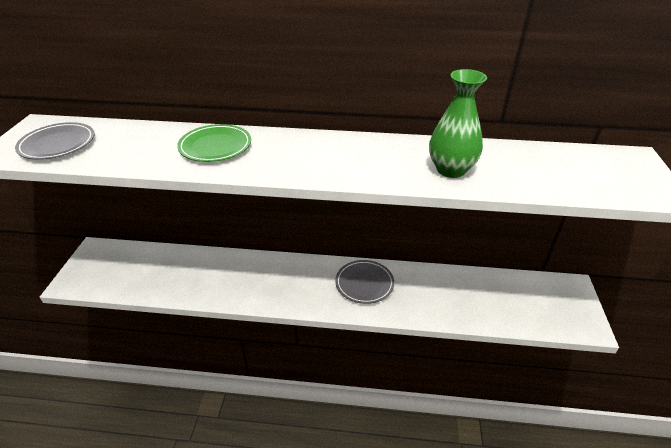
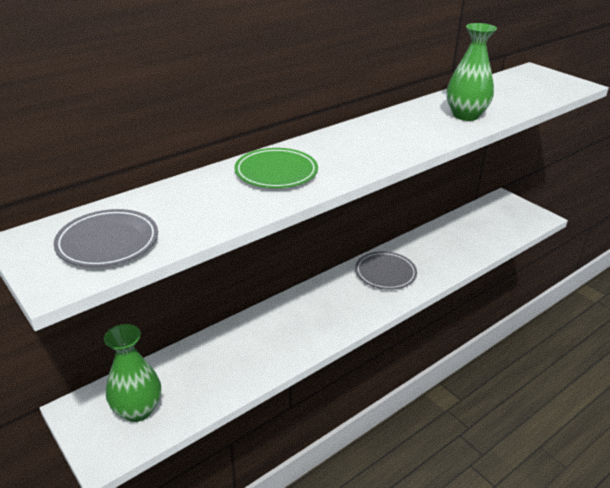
camera: 45 degrees left, 5 degrees down
(113, 269) = (137, 410): none -> green vase

